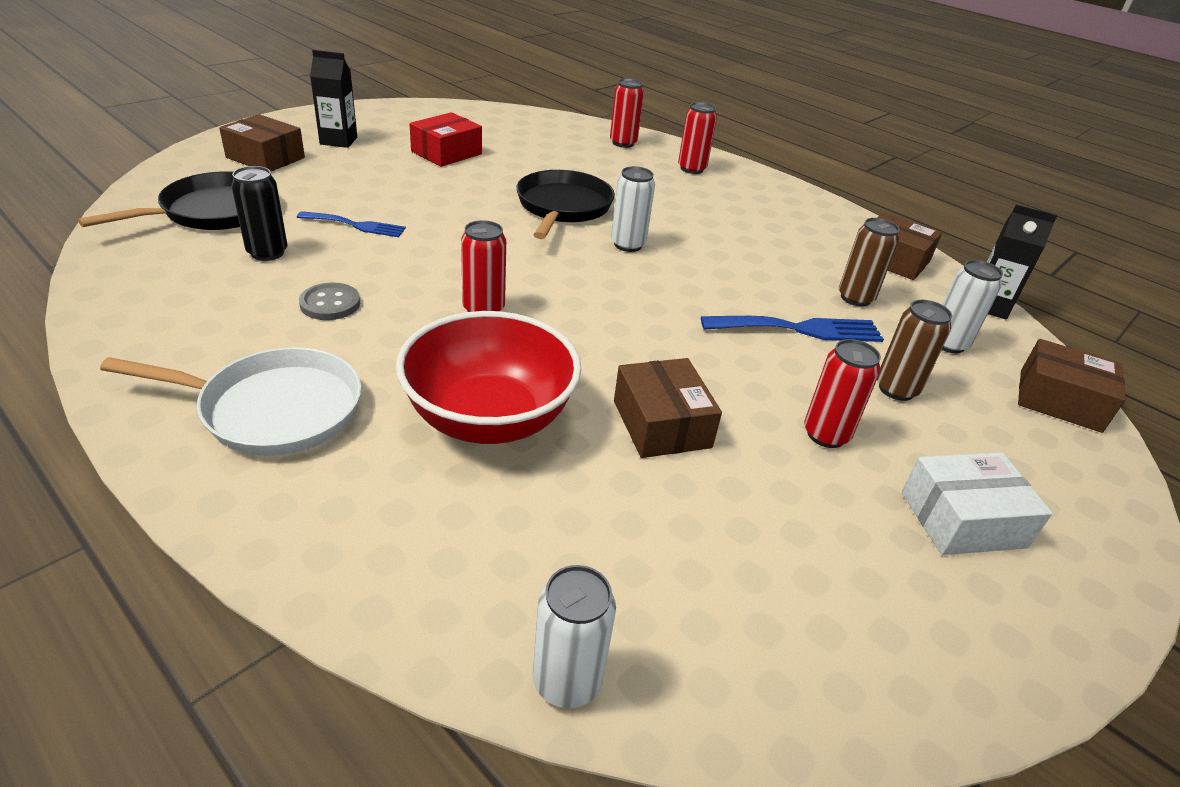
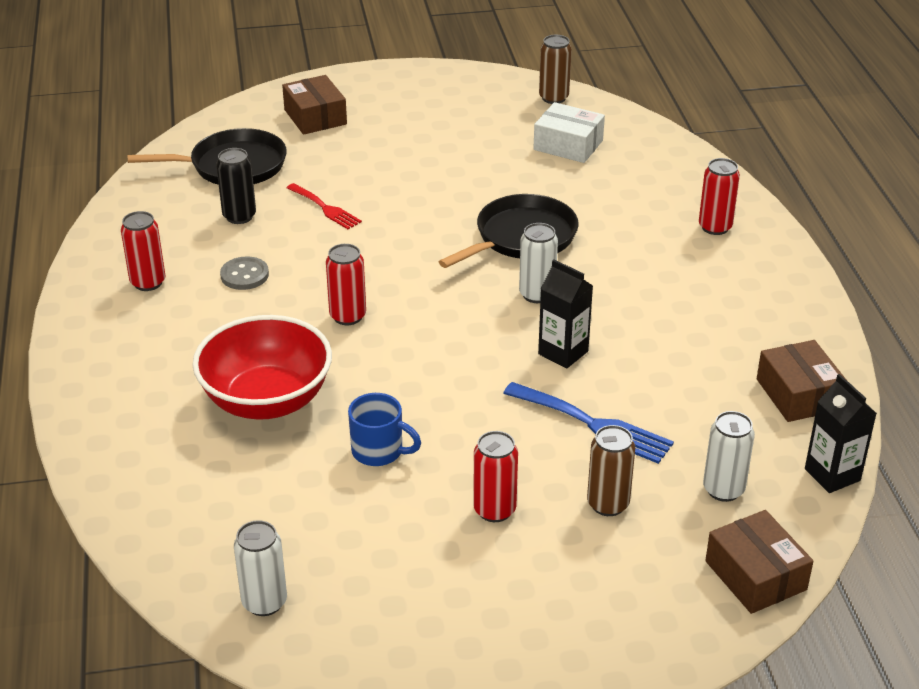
camera: 40 degrees right, 0 degrees up
(273, 409) = (145, 343): white pan -> none
(338, 141) = (392, 110): black carton -> black carton (563, 352)
(356, 225) = (325, 208): blue fork -> red fork
(446, 153) = (477, 147): red box -> none
(567, 681) = (157, 561): white can -> white can (264, 602)
(623, 143) = (677, 175): red can -> red can (148, 282)
(661, 424) = (379, 451): brown box -> blue mug
(855, 298) = (693, 417): brown can -> brown can (553, 98)
(962, 519) = (516, 606): white box -> white box (568, 145)

